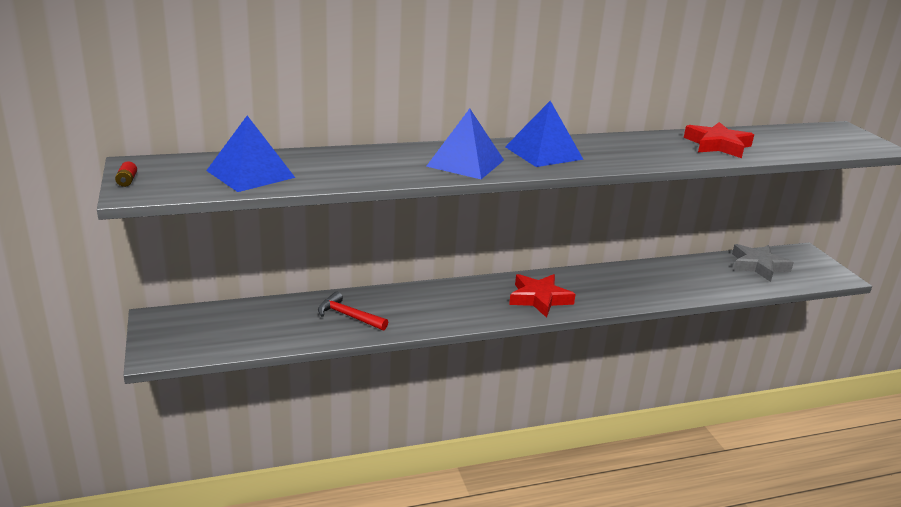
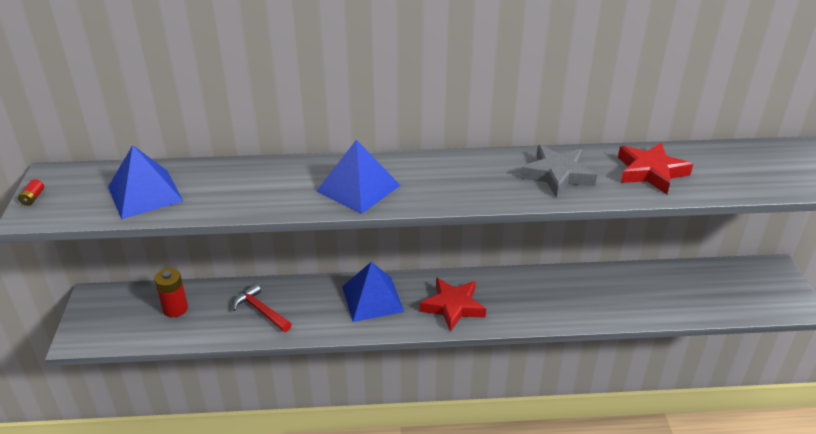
camera: 15 degrees right, 10 degrees up
(255, 321) = (175, 309): none -> red battery
(543, 153) = (448, 176): blue pyramid -> blue pyramid (372, 298)
(758, 266) = (711, 283): grey star -> grey star (557, 175)

